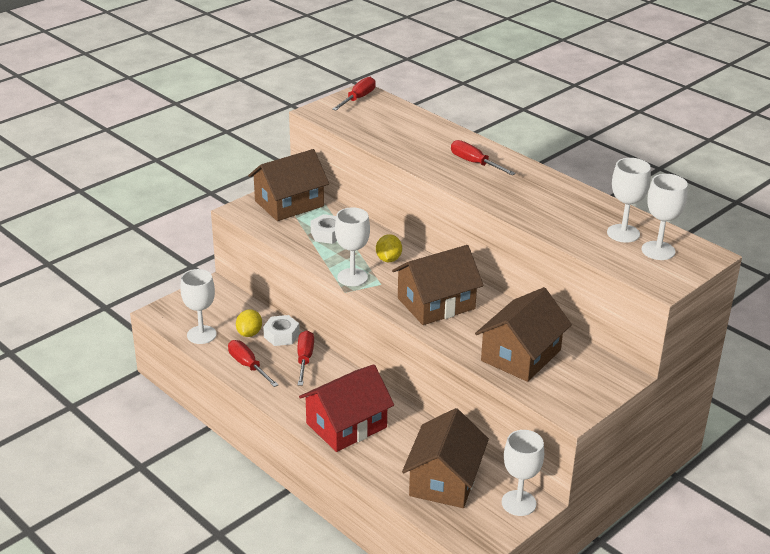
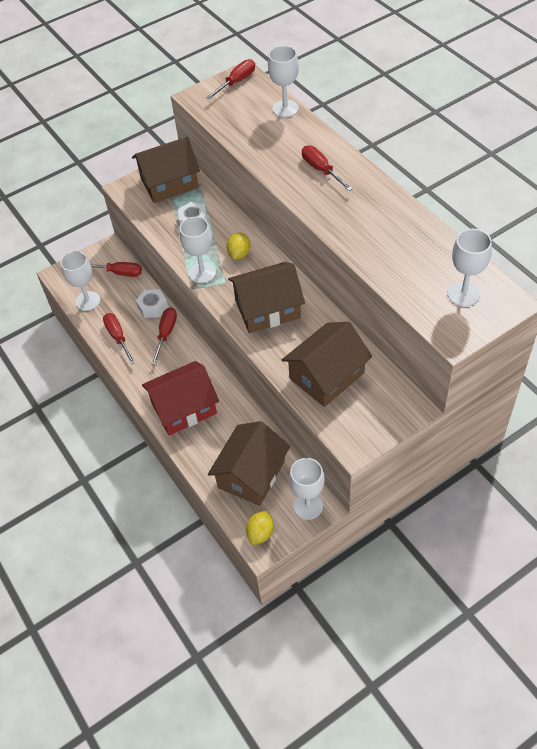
camera: 15 degrees right, 20 degrees up
(232, 307) = (119, 273): none -> red screwdriver
(249, 333) = (127, 302): yellow lemon -> yellow lemon (260, 533)
(623, 233) = (436, 269): white goblet -> white goblet (285, 108)

